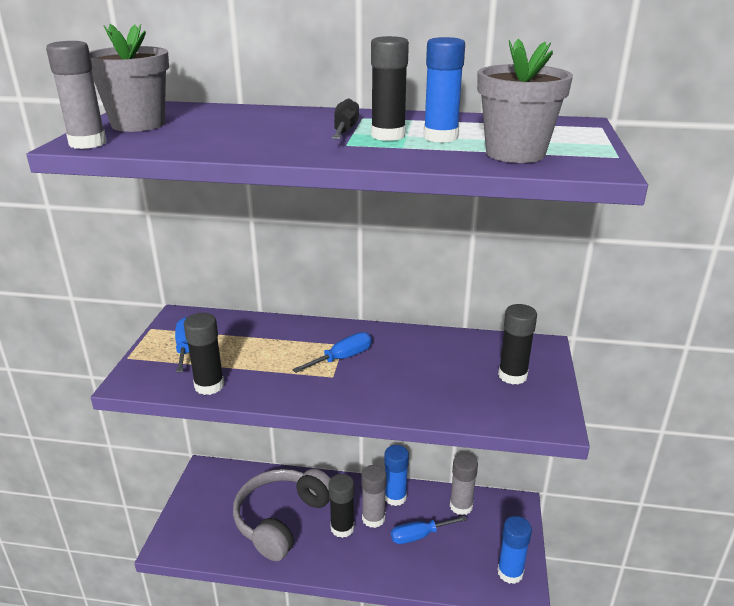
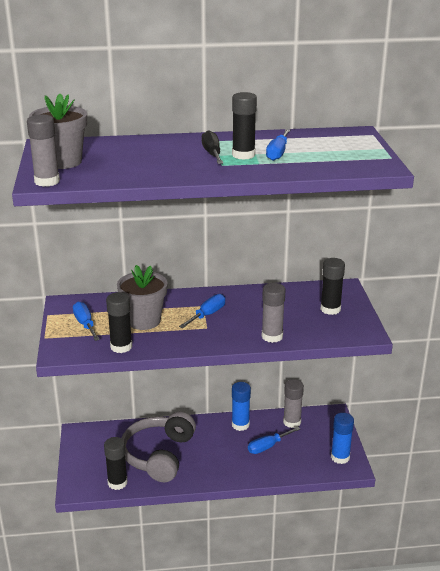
camera: 15 degrees left, 0 degrees up
(342, 528) = (208, 452): black glue stick -> black glue stick (117, 483)
(373, 518) = (229, 441): grey glue stick -> grey glue stick (272, 336)
(440, 137) = (278, 153): blue glue stick -> blue screwdriver
(515, 153) = (331, 161): grey flower pot -> grey flower pot (144, 321)

